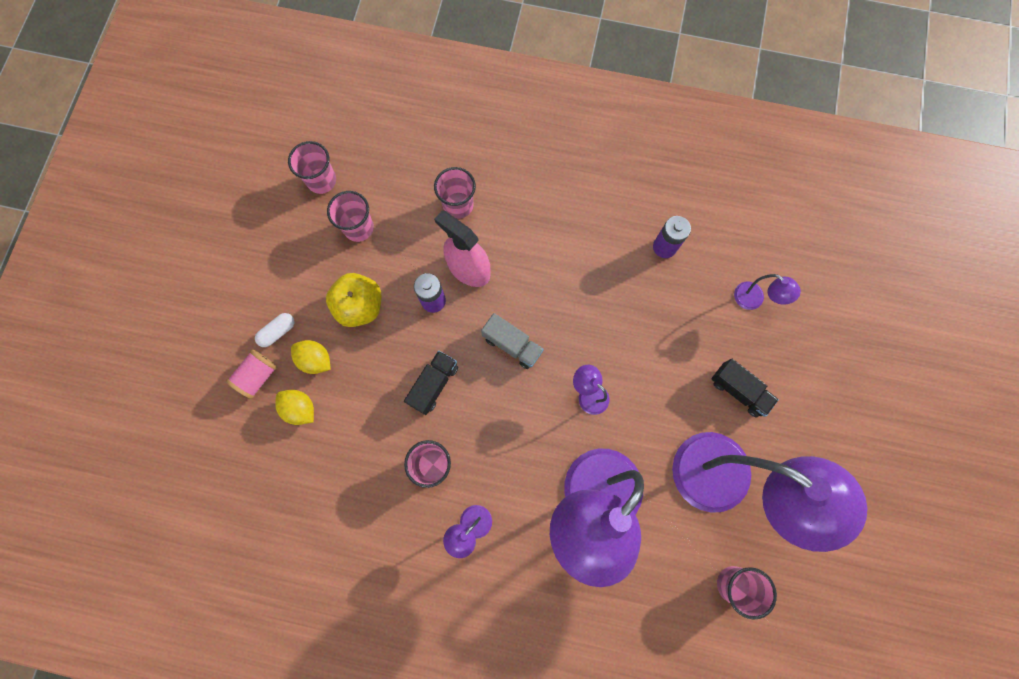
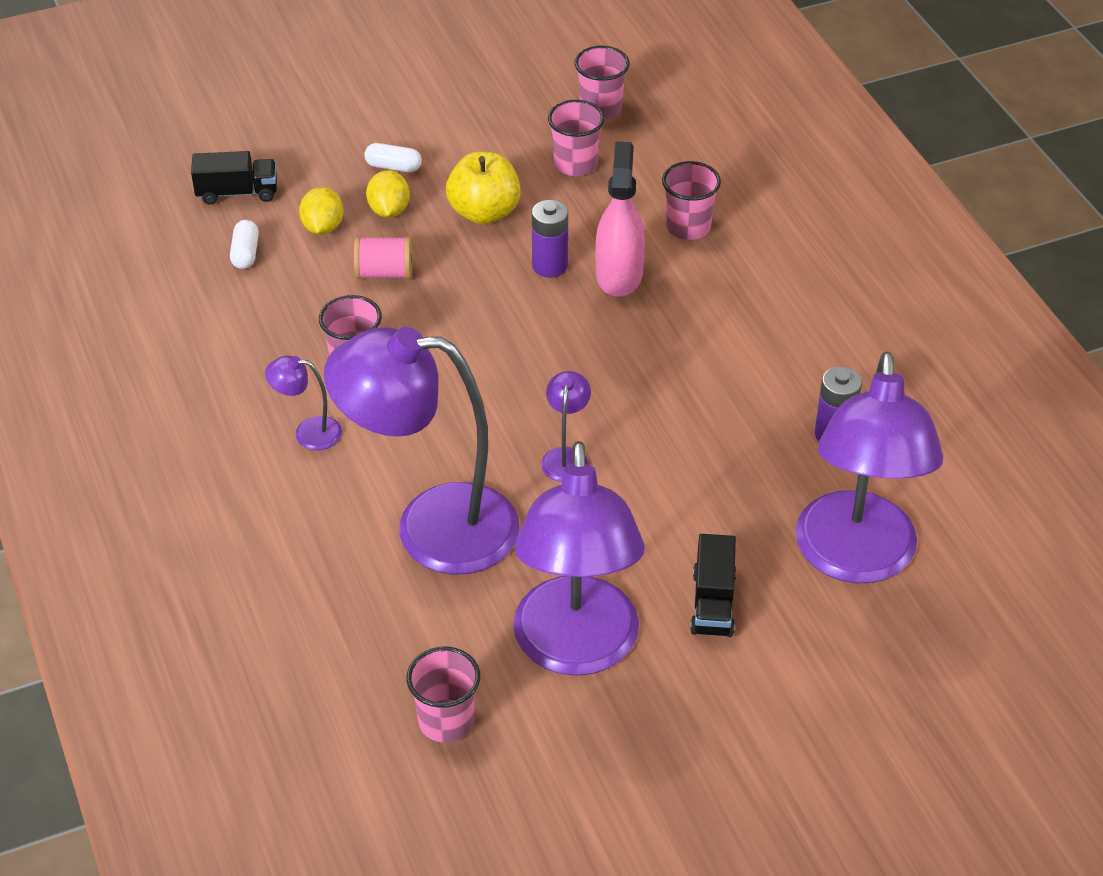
camera: 55 degrees right, 30 degrees down
(258, 376) = (330, 178): pink spool -> pink spool (384, 273)
(287, 471) = (245, 253): none -> white capsule
(433, 385) = (449, 316): black truck -> black truck (237, 192)
(512, 345) = (562, 358): grey truck -> none
(754, 300) = (855, 559): purple lamp -> purple lamp, size x2.48

